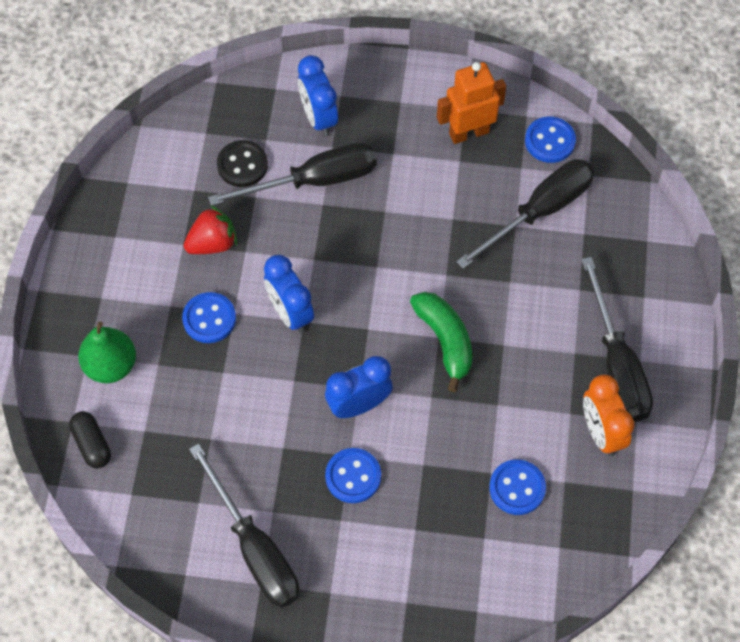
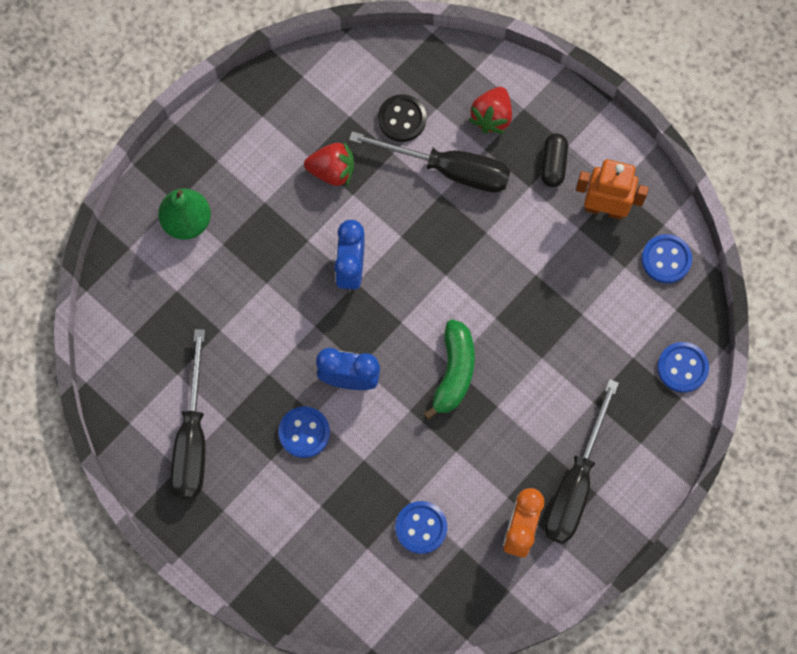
camera: 35 degrees right, 10 degrees up
(92, 444) = (131, 275): black capsule -> black capsule (553, 164)
(209, 319) = (286, 232): blue button -> blue button (682, 367)
(319, 118) = (492, 117): blue clock -> red strawberry
(539, 211) = (611, 315): black screwdriver -> none

